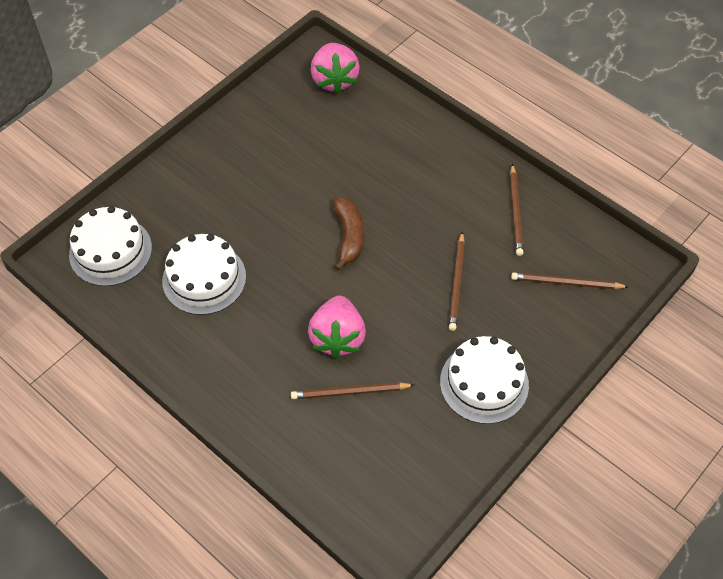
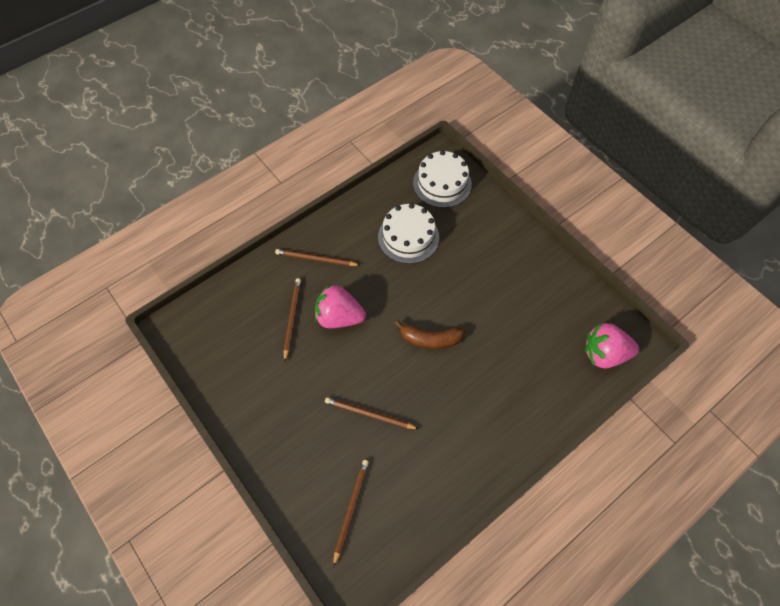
camera: 100 degrees right, 5 degrees up
(484, 383) = (274, 415): white cake -> none
(515, 212) = (435, 483): brown pencil -> brown pencil (316, 259)

